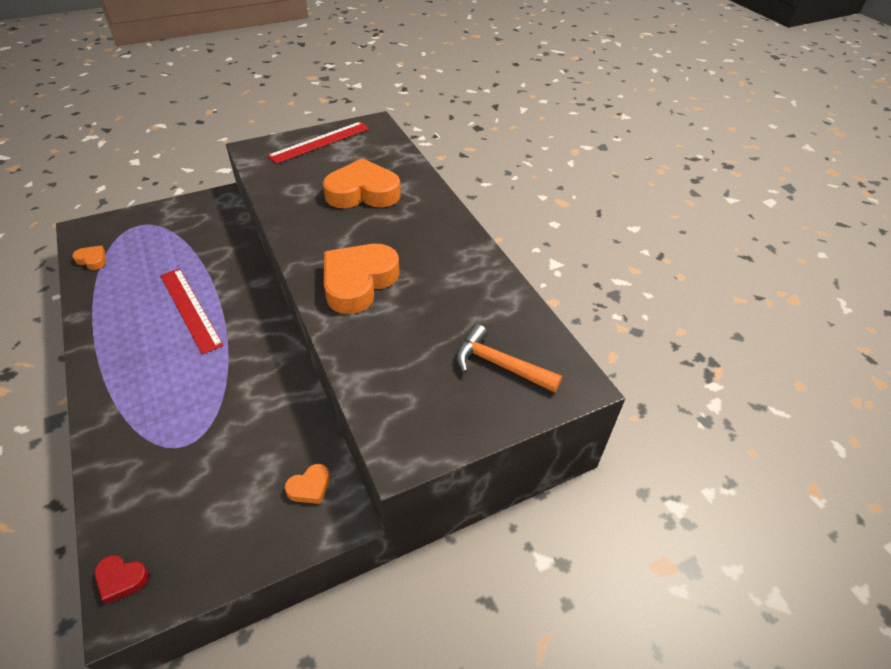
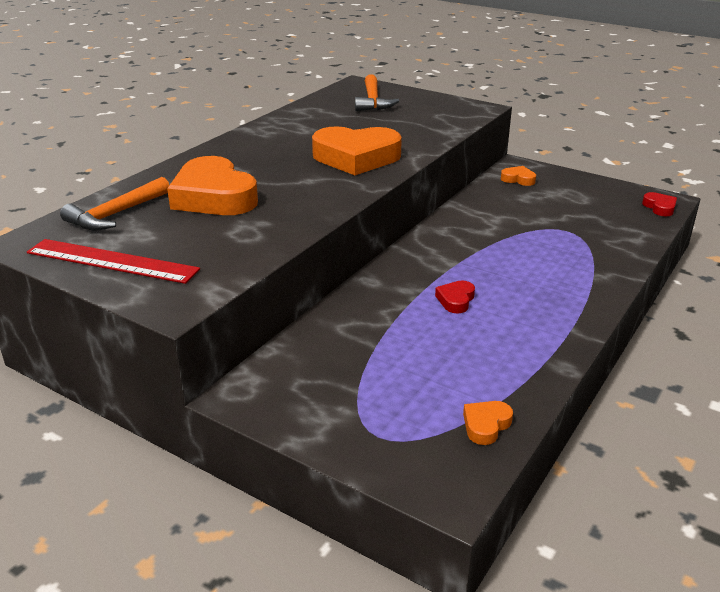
camera: 120 degrees left, 15 degrees down
(92, 260) = (486, 425): orange heart -> orange heart turned 45 degrees clockwise
(190, 309) = (456, 300): red ruler -> red heart
(378, 154) = (116, 214): none -> orange hammer

